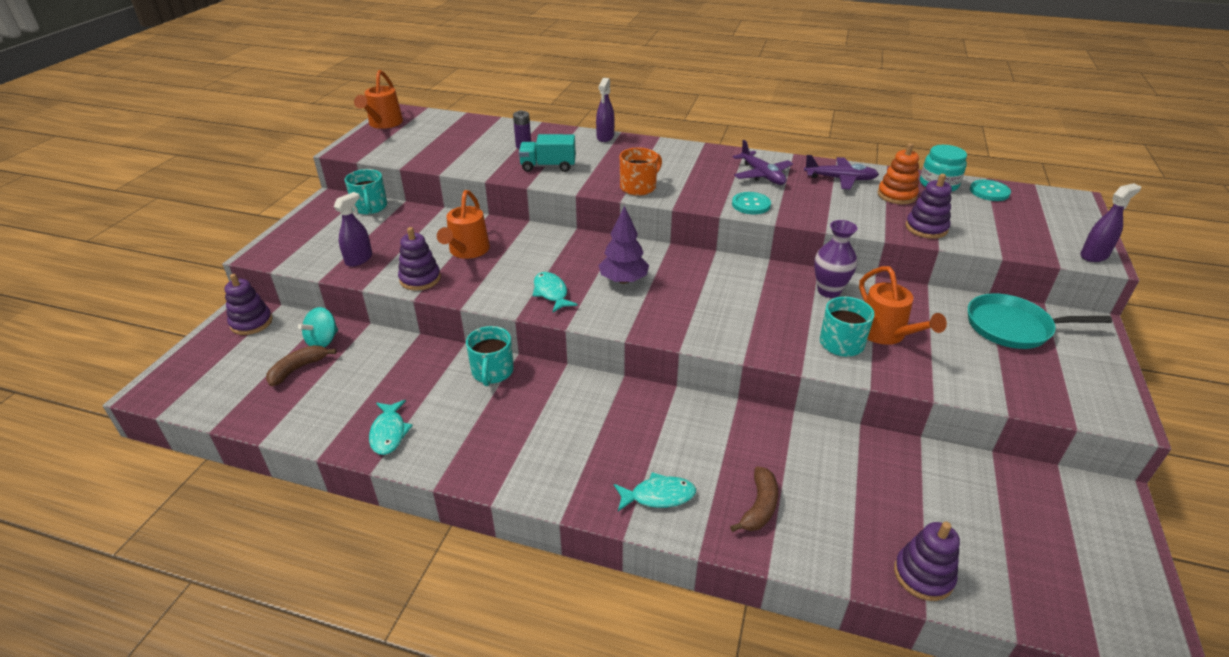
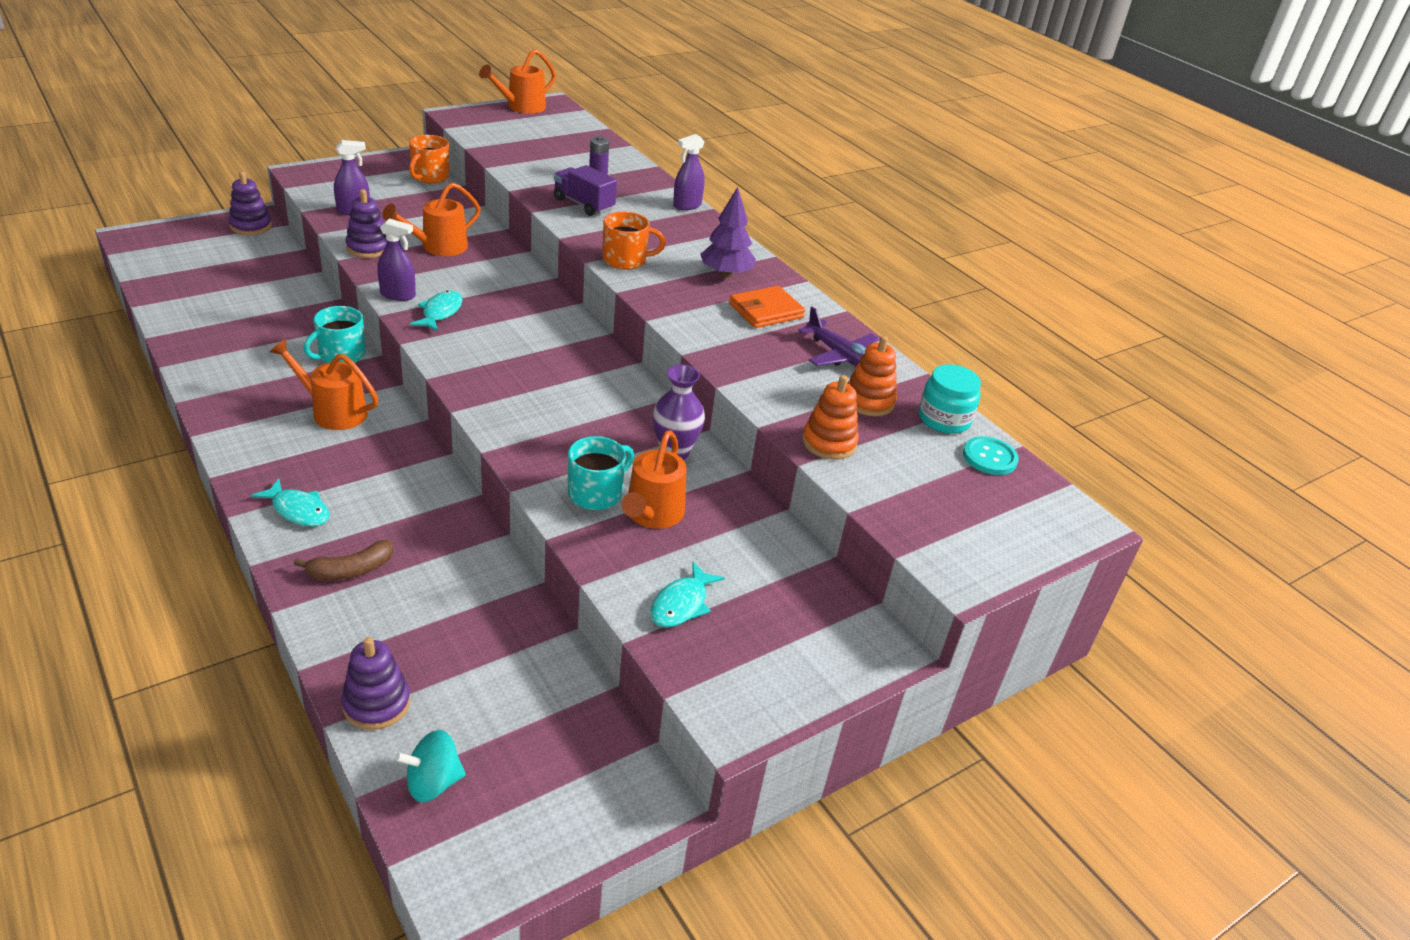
camera: 35 degrees right, 0 degrees up
(298, 369) = (227, 274): brown banana -> none
(323, 341) = (272, 265): turquoise spinning top -> turquoise spinning top (433, 782)
(370, 207) = (430, 177): turquoise mug -> orange mug
(389, 433) = (210, 350): turquoise fish -> turquoise fish (681, 604)
(548, 166) = (584, 204): turquoise truck -> purple truck
(557, 413) = (333, 411): none -> orange watering can
(623, 280) = (513, 337): purple tree -> purple tree (726, 274)
(751, 204) = (696, 327): turquoise button -> none
(762, 175) = (766, 311): purple plane -> orange wallet
(926, 228) = (829, 443): purple stacking toy -> orange stacking toy
(1013, 327) = (793, 594): turquoise pan -> none
(1094, 255) = (964, 574): purple spray bottle -> purple spray bottle (398, 295)

